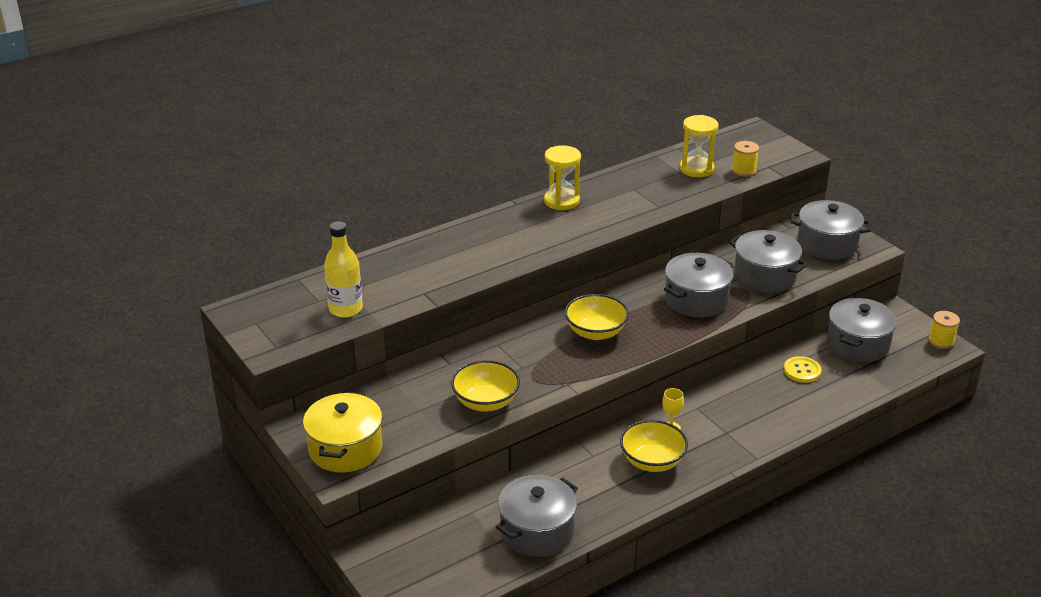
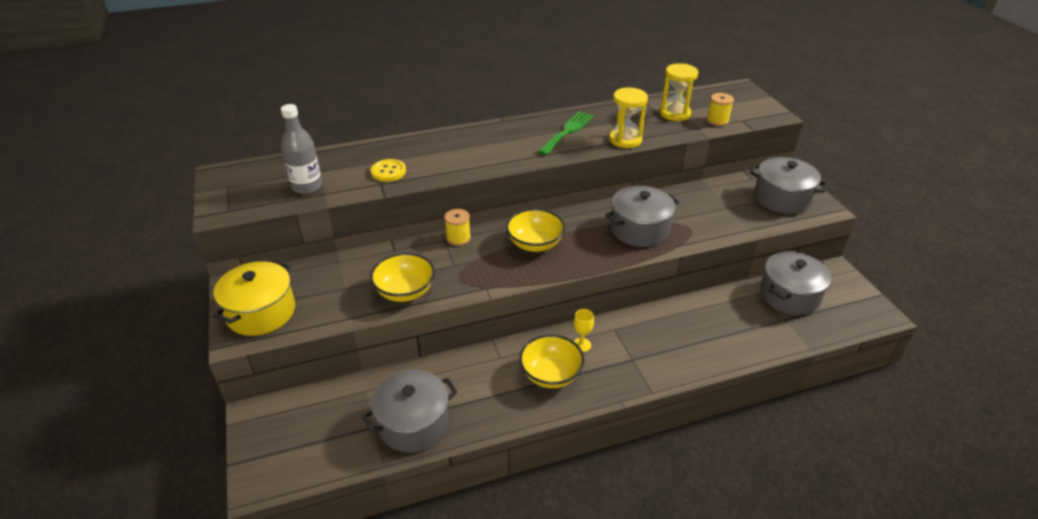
camera: 15 degrees right, 5 degrees up
(345, 309) = (307, 187): yellow bottle -> grey bottle
(561, 201) = (542, 124): yellow hourglass -> yellow hourglass (625, 140)
(592, 206) = (567, 131): none -> green fork
(764, 276) = (712, 218): grey pot -> none
(802, 371) = (727, 312): yellow button -> yellow button (388, 171)
(941, 341) = (874, 307): yellow spool -> yellow spool (458, 238)

